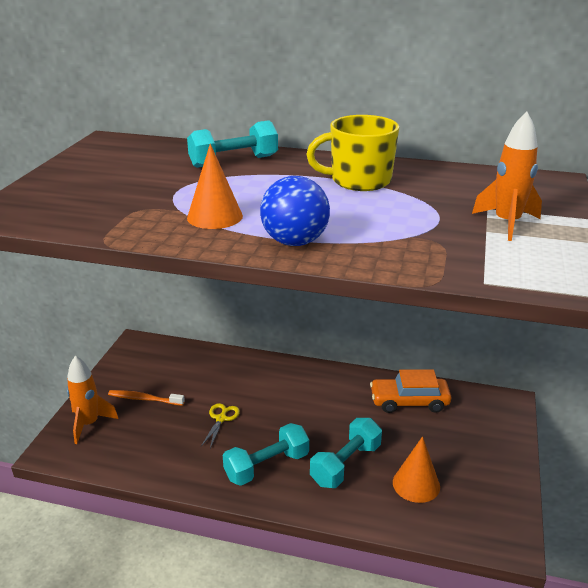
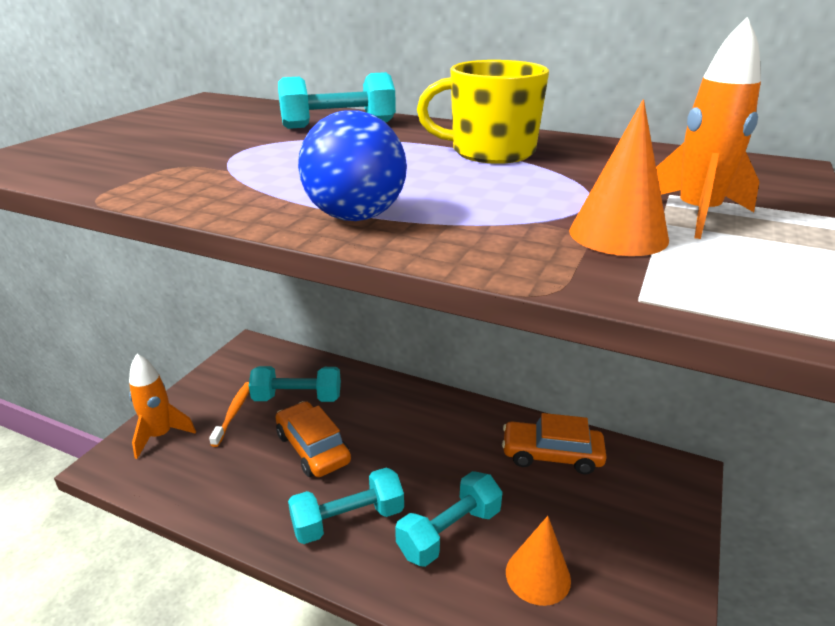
camera: 10 degrees right, 0 degrees up
(144, 399) = (233, 413): orange toothbrush -> orange toothbrush turned 75 degrees clockwise
(194, 381) = (297, 398): none -> turquoise dumbbell
(214, 216) = (267, 179): orange cone -> orange cone (618, 235)
(221, 418) = (312, 448): yellow scissors -> orange car

